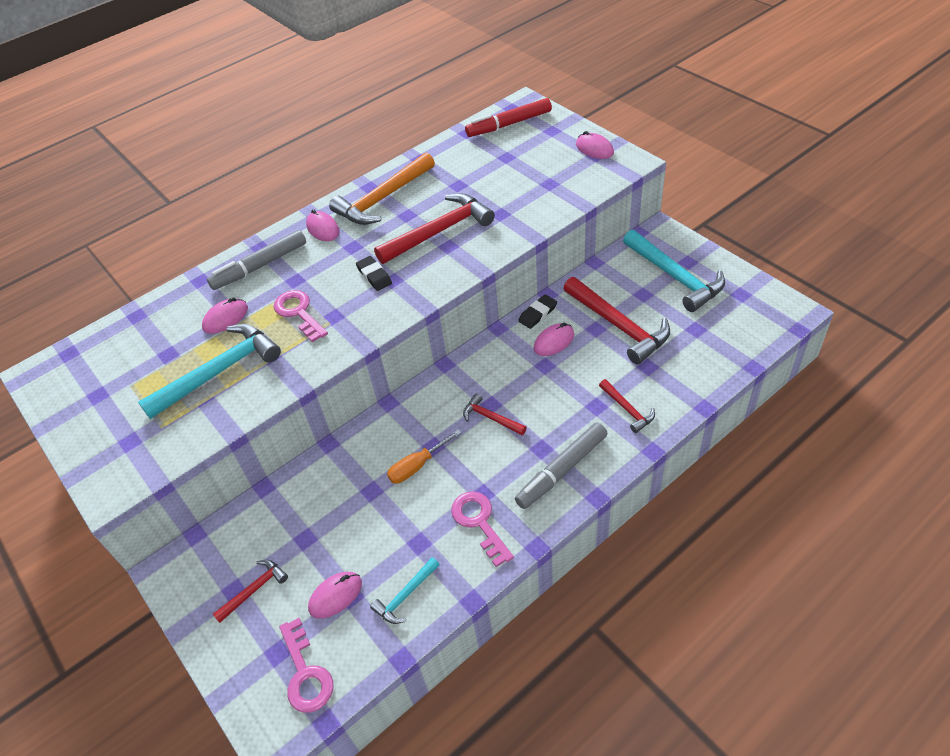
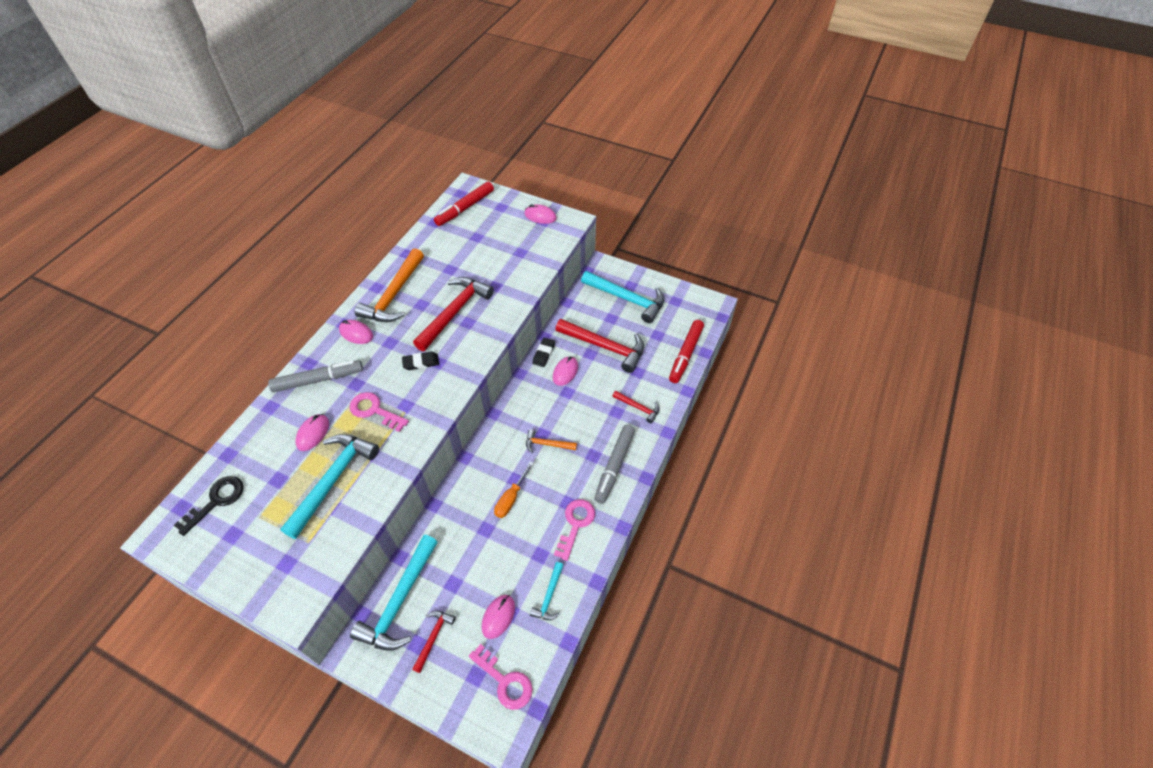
camera: 30 degrees left, 5 degrees up
(101, 357) = (216, 501): none -> black key
(240, 536) = (400, 601): none -> turquoise hammer
(260, 266) = (318, 380): grey marker -> grey marker turned 135 degrees counterclockwise
(374, 276) = (421, 362): black eraser -> black eraser turned 45 degrees counterclockwise
(479, 522) = (575, 524): pink key -> pink key turned 75 degrees clockwise
(491, 418) = (547, 444): red hammer -> orange hammer
(723, 363) = (685, 354): none -> red marker

